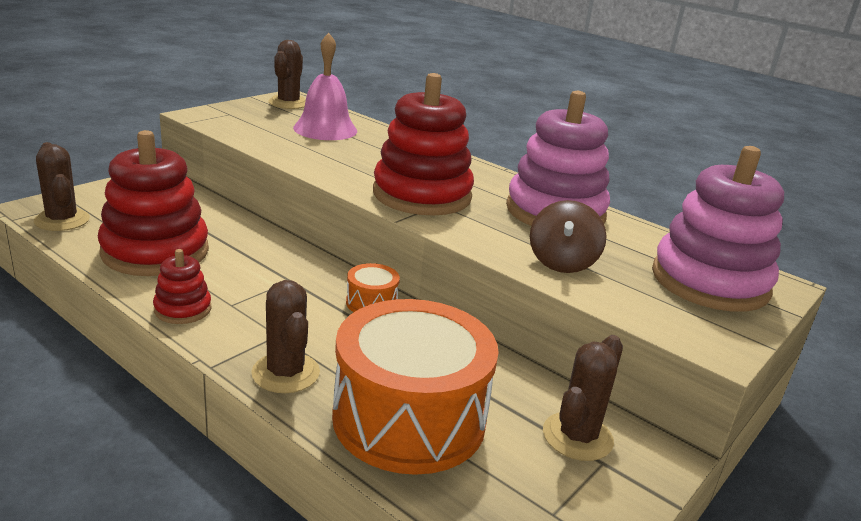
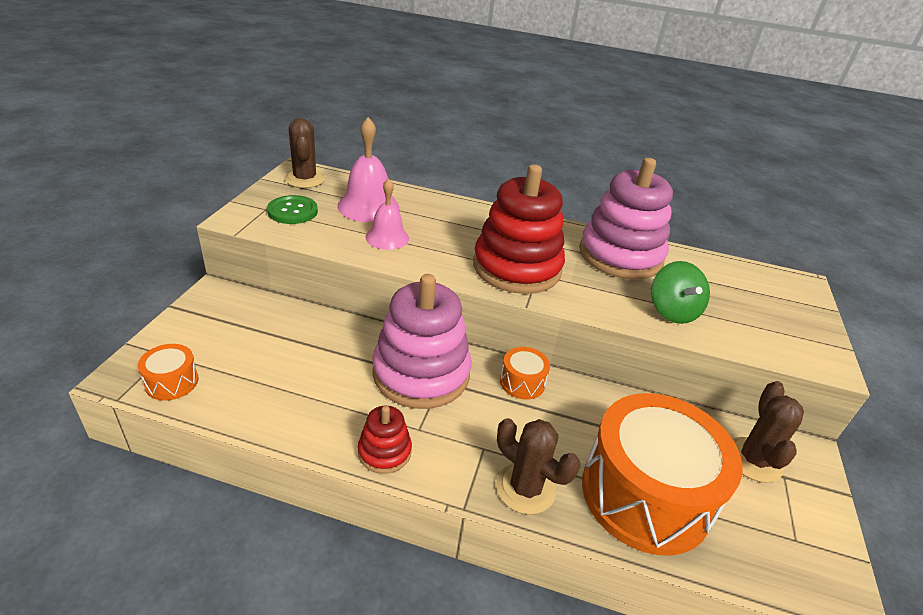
camera: 25 degrees left, 10 degrees up
(62, 220) = (172, 382): brown cactus -> orange drum
(155, 252) = (299, 390): red stacking toy -> none
(251, 119) = (292, 211): none -> green button
(316, 151) = (387, 237): none -> pink bell
(562, 262) = (672, 311): brown spinning top -> green spinning top
(709, 282) = (768, 297): pink stacking toy -> pink stacking toy (421, 373)

